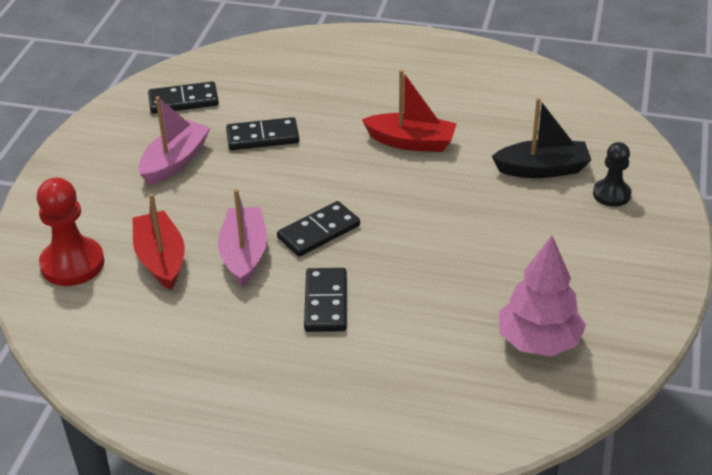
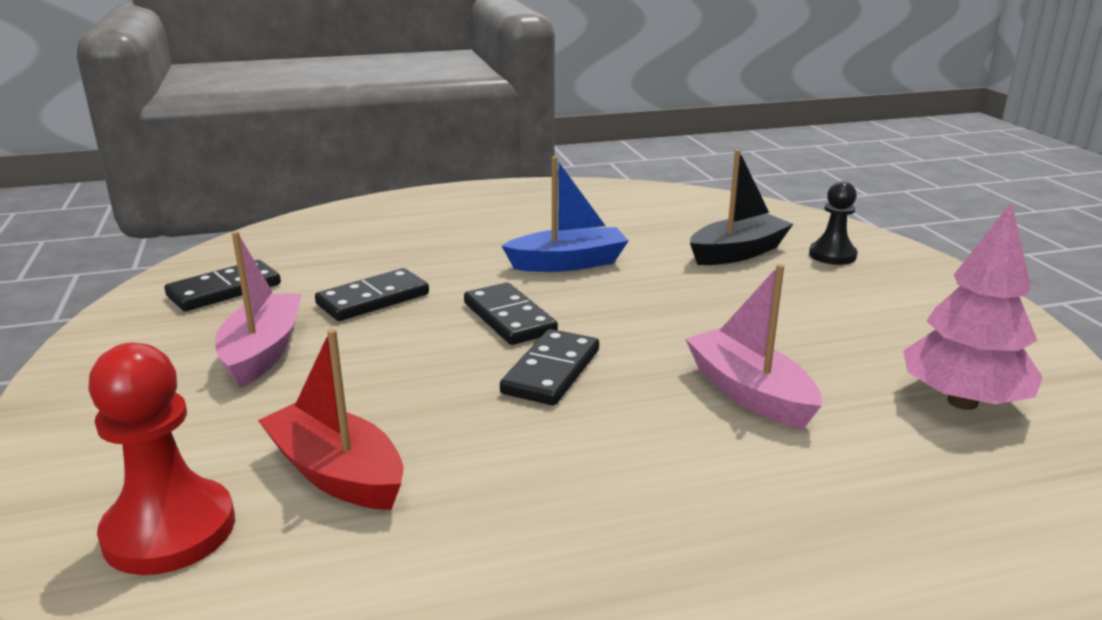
camera: 30 degrees left, 15 degrees down
(244, 254) = (470, 426): pink boat -> pink boat (749, 393)
(325, 303) = (652, 447): black domino -> black domino (509, 318)
(411, 142) = (568, 263): red boat -> blue boat

